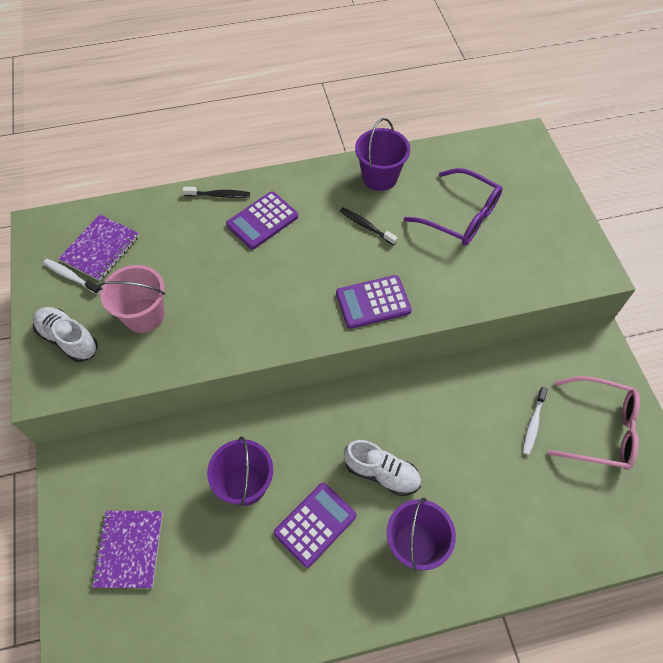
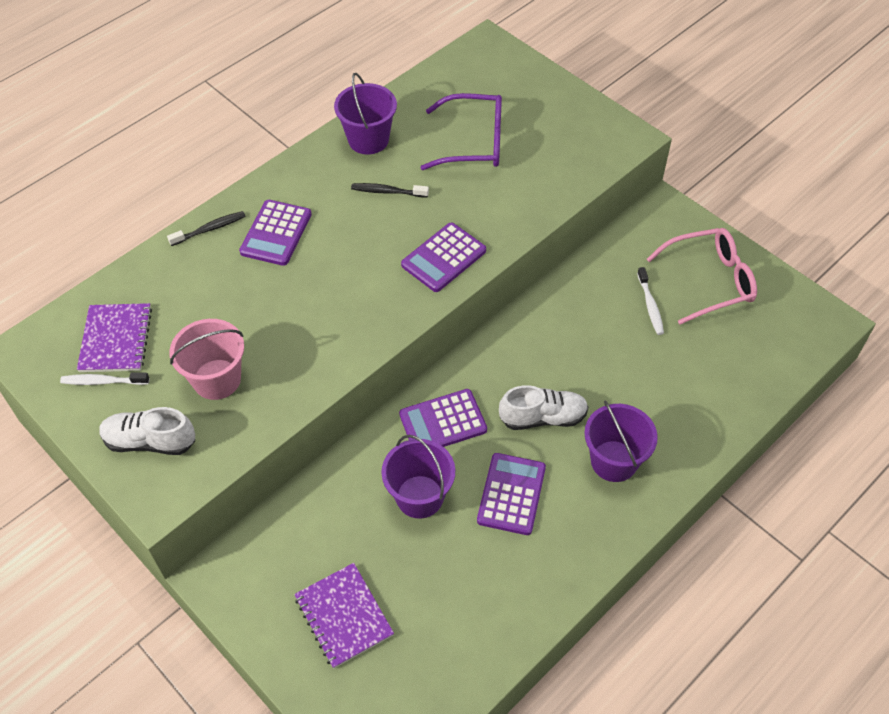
camera: 30 degrees left, 5 degrees down
(302, 433) = (443, 422): none -> purple calculator

